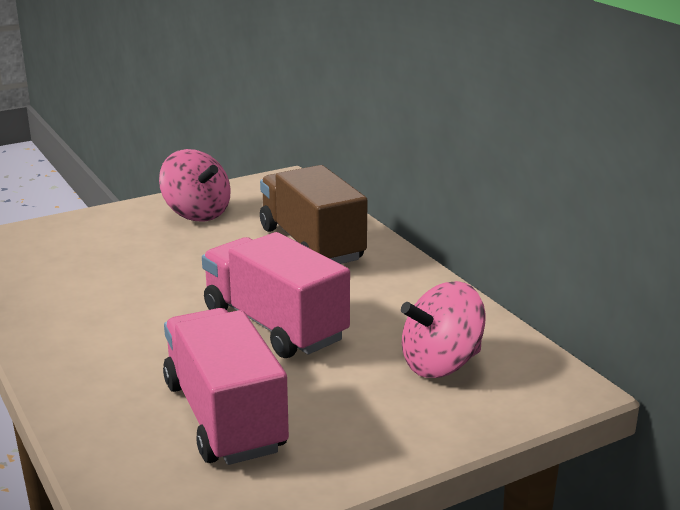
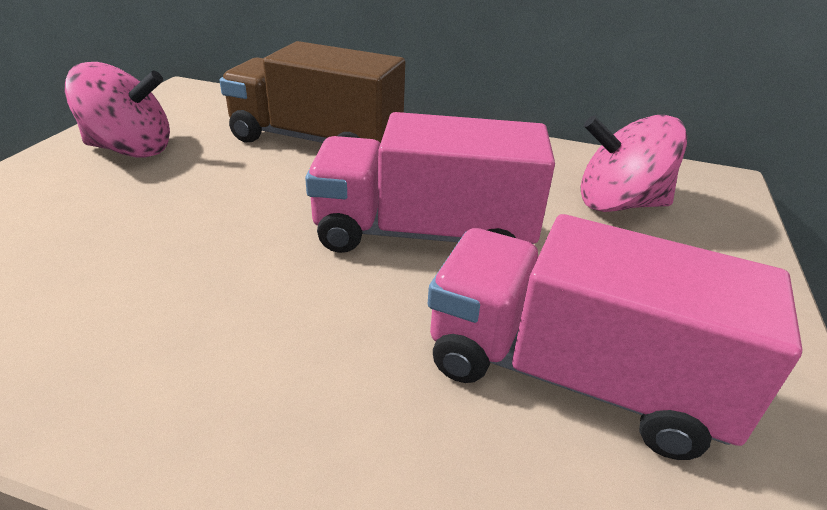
camera: 45 degrees left, 10 degrees up
(441, 364) = (619, 204): pink spinning top -> pink spinning top turned 75 degrees clockwise

